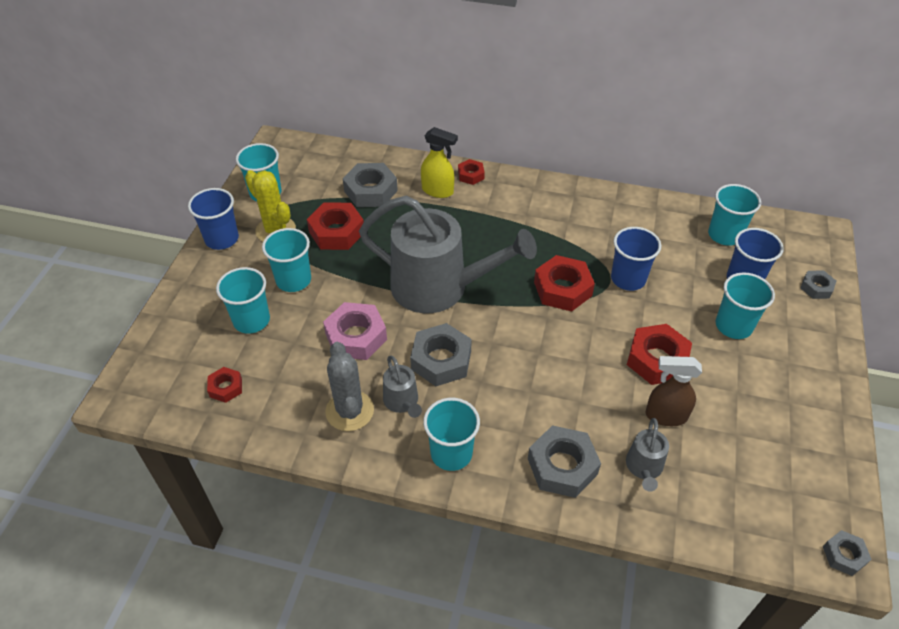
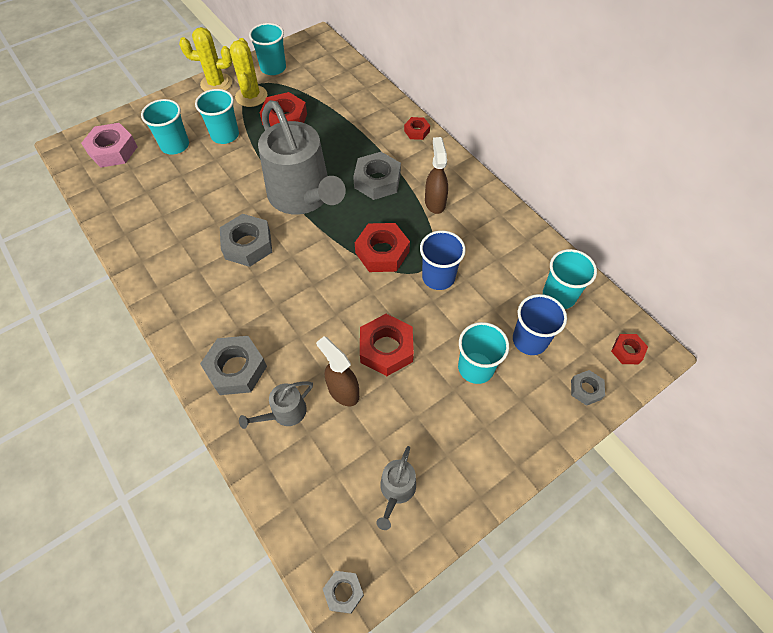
camera: 40 degrees right, 10 degrees up
(222, 239) = (216, 84): blue cup -> yellow cactus
(226, 387) = (118, 177): red nut -> red nut (627, 351)
(349, 411) = (162, 238): grey cactus -> none
(356, 337) = (218, 195): pink nut -> pink nut (113, 150)
(371, 191) = (337, 104): grey nut -> grey nut (377, 181)
(402, 401) = (195, 254): grey watering can -> grey watering can (396, 490)
(438, 191) = (381, 129): yellow spray bottle -> none
(451, 453) = (184, 308): turquoise cup -> none
(555, 223) = (435, 202): none -> brown spray bottle

